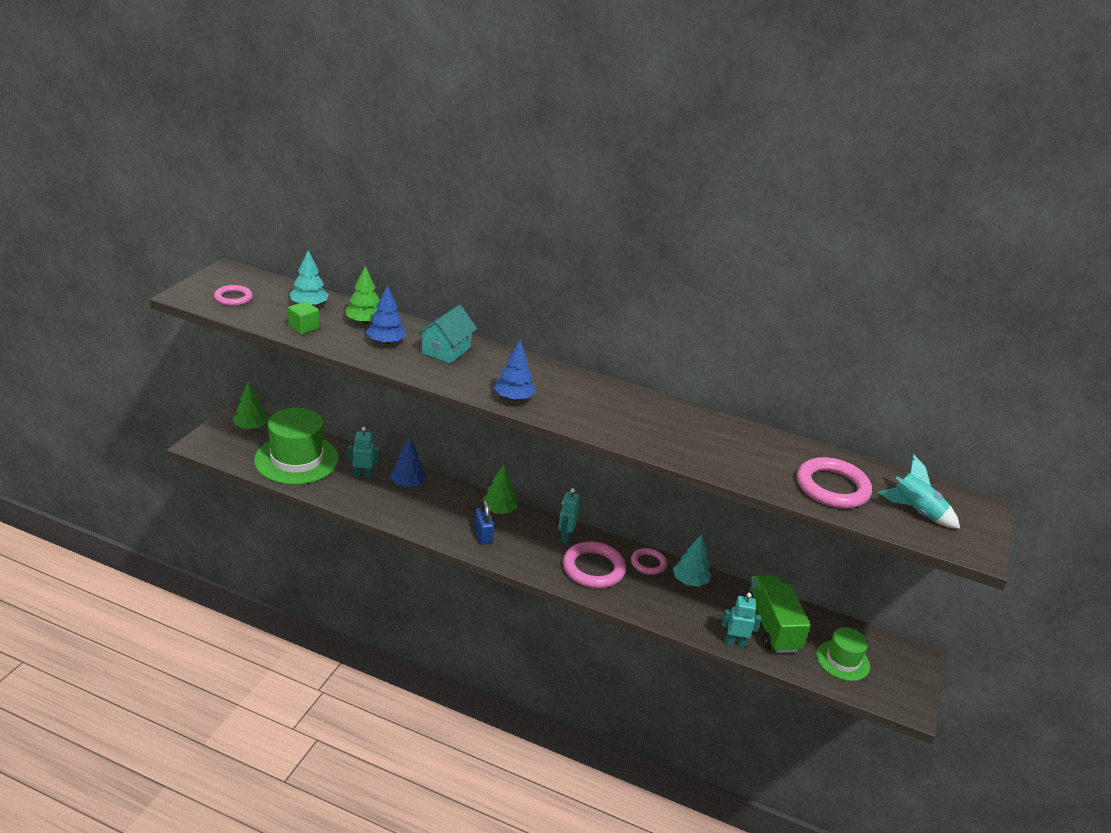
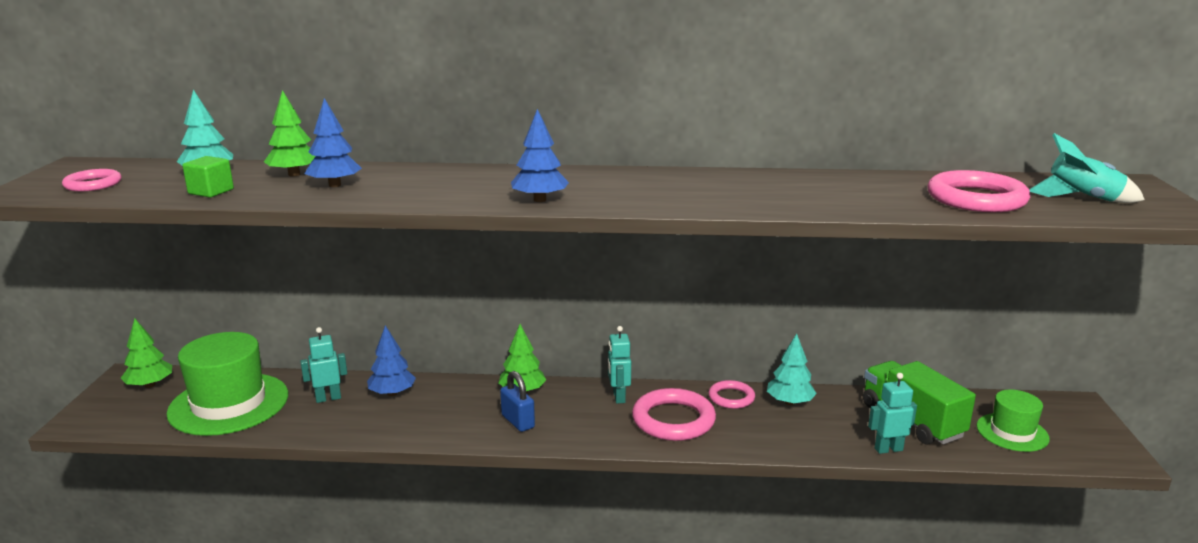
camera: 15 degrees left, 10 degrees down
(446, 350) = (420, 178): turquoise house -> none

